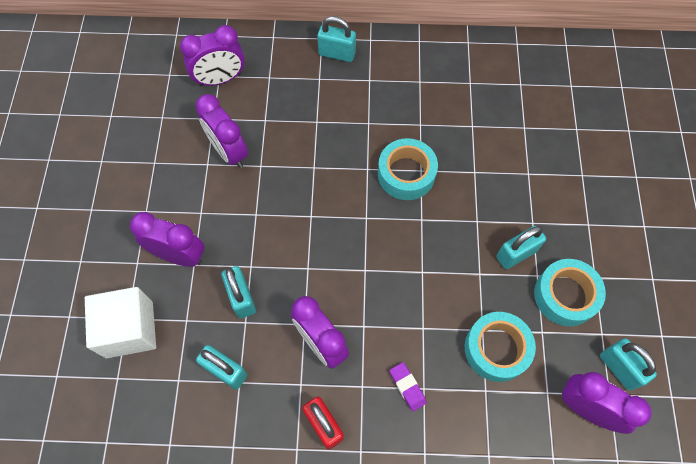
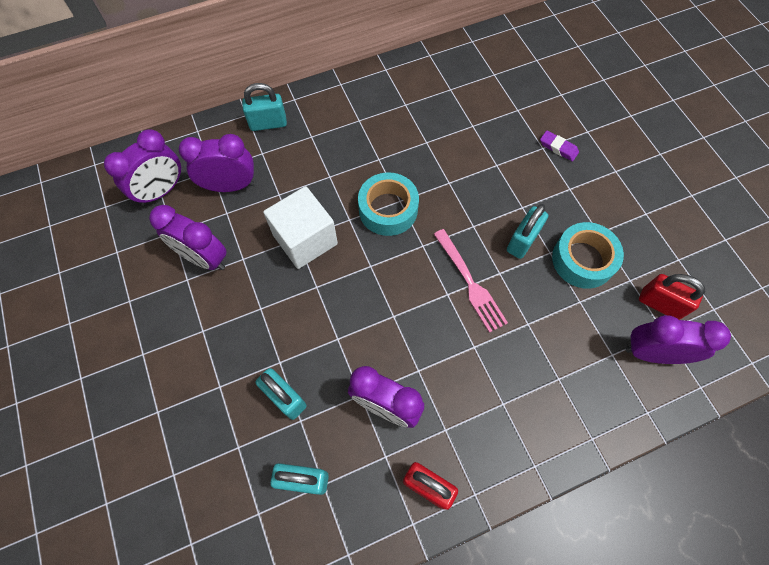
camera: 25 degrees left, 0 degrees up
(129, 329) = (180, 485): white cube -> white cube (305, 239)
(179, 255) = (199, 384): purple clock -> purple clock (230, 186)
(407, 387) = (487, 409): purple eraser -> purple eraser (558, 148)
(447, 271) = (470, 283): none -> pink fork
(496, 349) = (549, 335): turquoise tape -> none
(619, 368) = (660, 304): turquoise padlock -> red padlock

